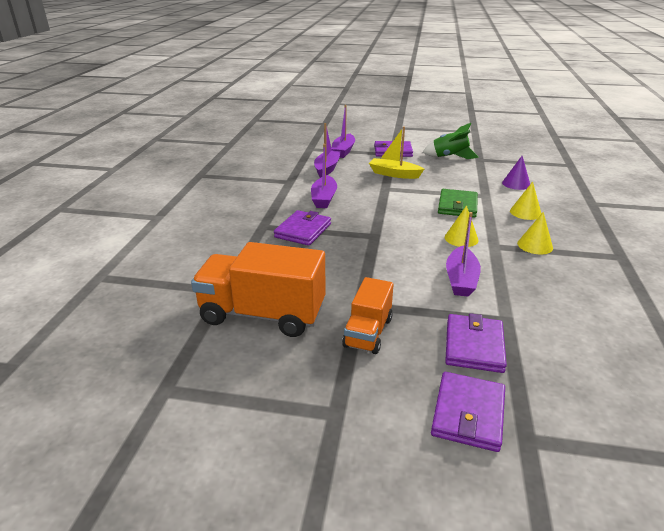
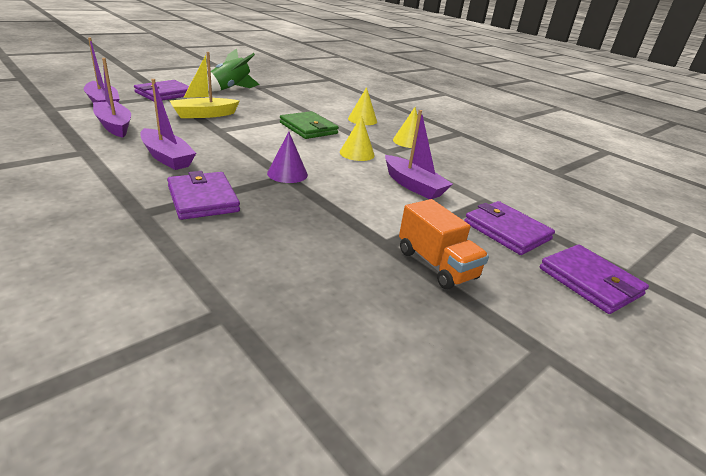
camera: 55 degrees left, 0 degrees up
(262, 314) = (322, 310): orange truck -> none
(516, 184) = (319, 100): purple cone -> purple cone (287, 174)

